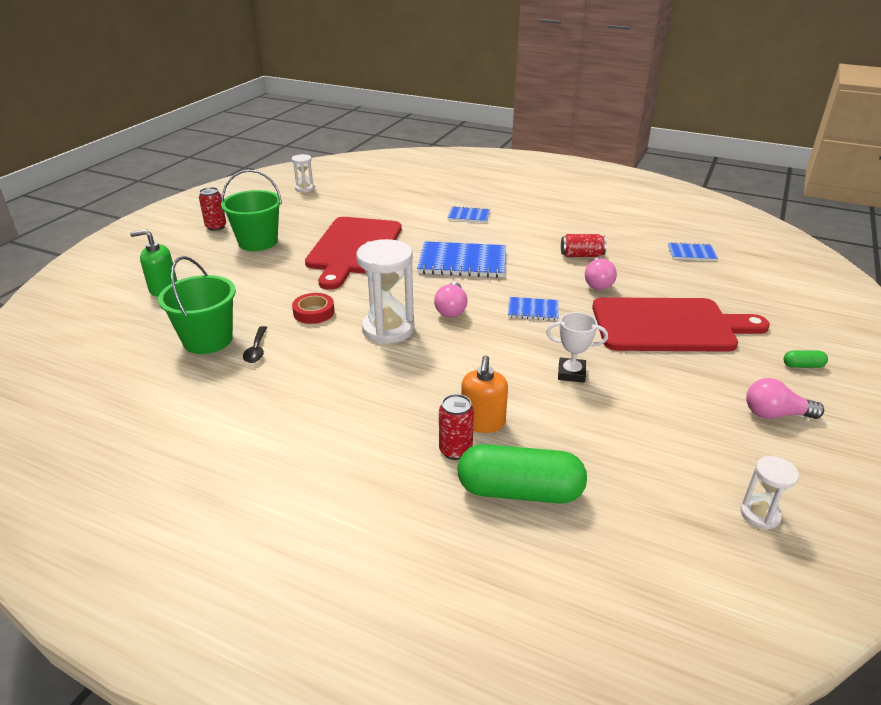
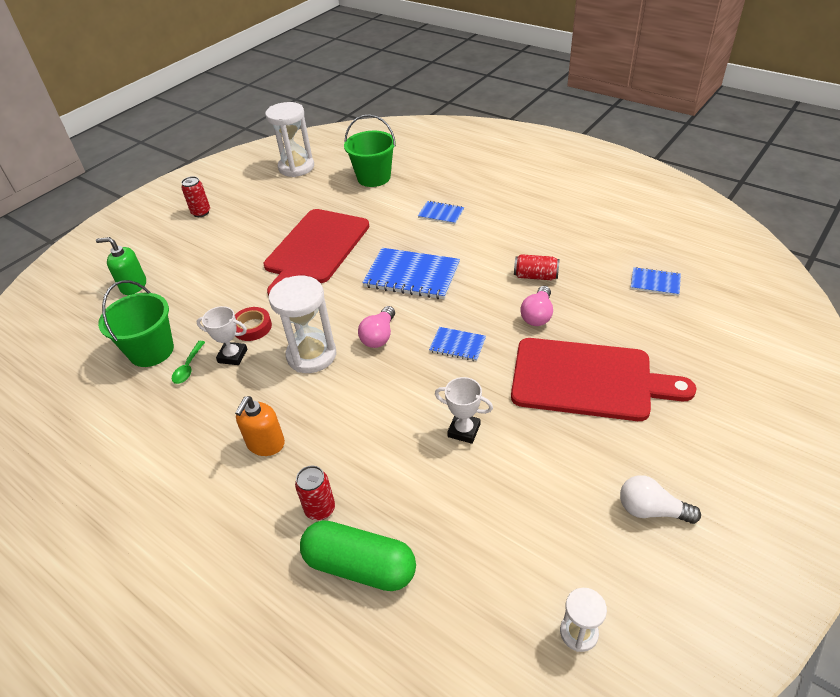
camera: 15 degrees right, 10 degrees up
(256, 350) = (188, 367): black spoon -> green spoon
(258, 242) = (231, 234): green bucket -> green bucket (374, 177)
(302, 337) = (232, 356): none -> white trophy
(305, 188) = (296, 167): white hourglass -> white hourglass, size x1.92
(482, 422) = (357, 479): orange soap dispenser -> orange soap dispenser (265, 444)
(775, 414) = (651, 510): pink light bulb -> white light bulb
(803, 365) = (710, 450): green capsule -> none

